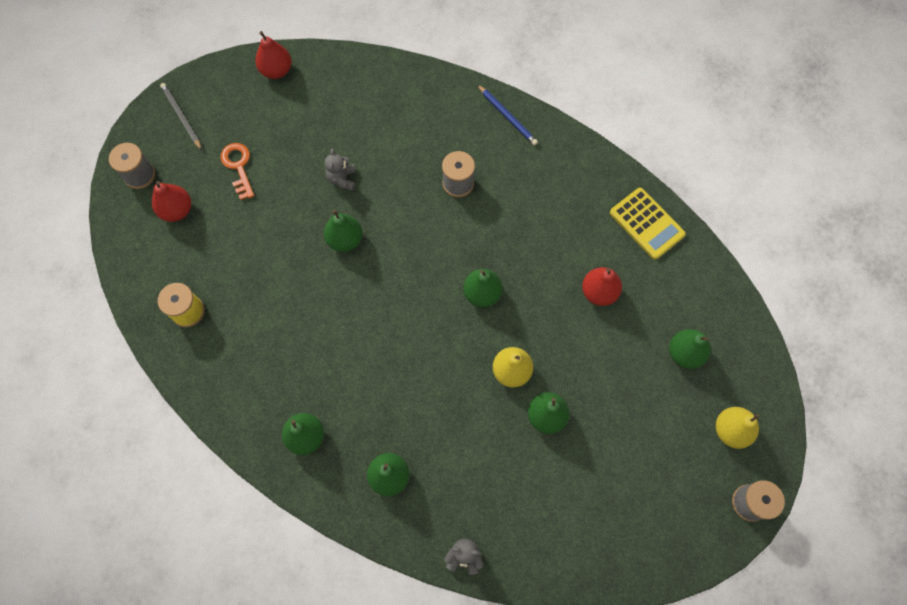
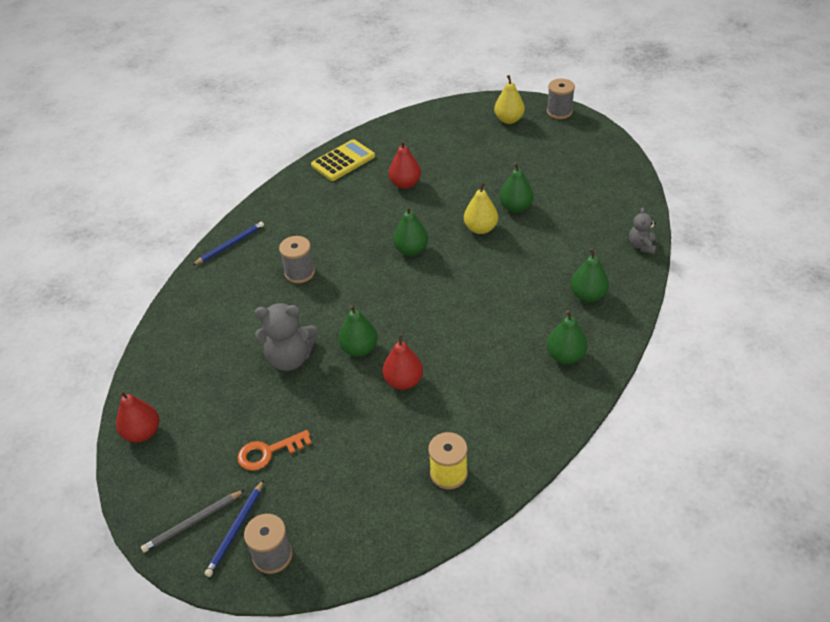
camera: 90 degrees left, 25 degrees down
(168, 148) = (236, 529): none -> blue pencil
(177, 210) = (323, 505): red pear -> red pear (403, 381)
(342, 179) = (290, 358): grey teddy bear -> grey teddy bear, size x1.78
(684, 353) = (453, 140): green pear -> none

